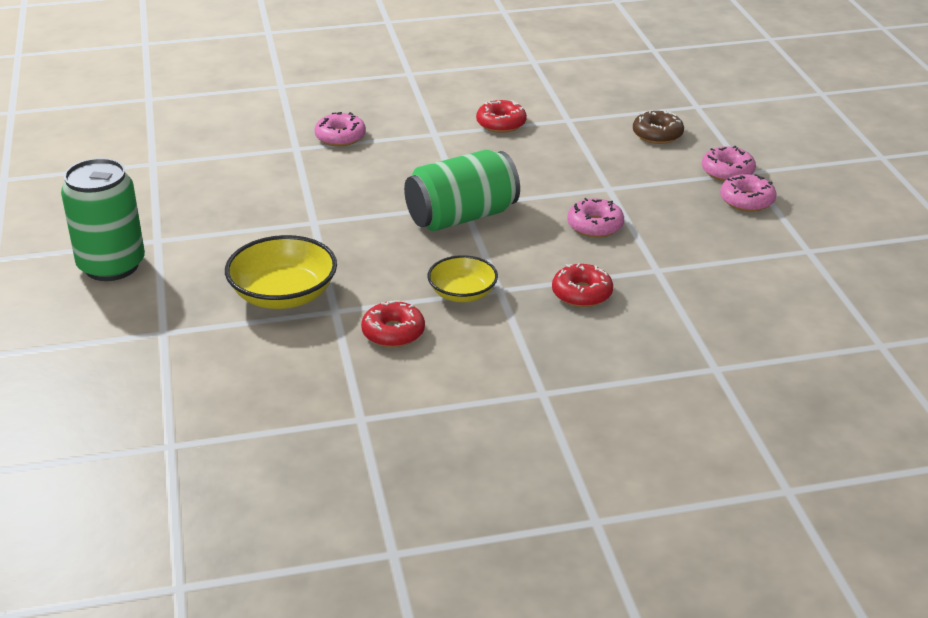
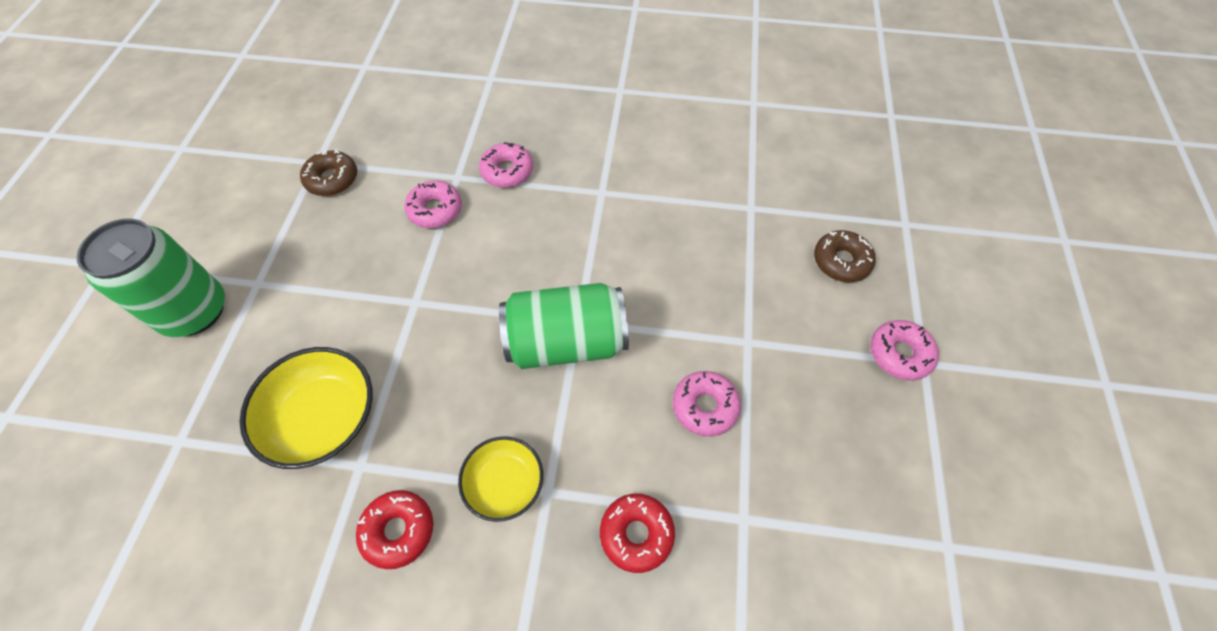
camera: 20 degrees right, 25 degrees up
(177, 170) = (332, 179): none -> brown donut
(501, 123) = (677, 194): red donut -> none
(747, 200) = (904, 417): pink donut -> pink donut (435, 210)

